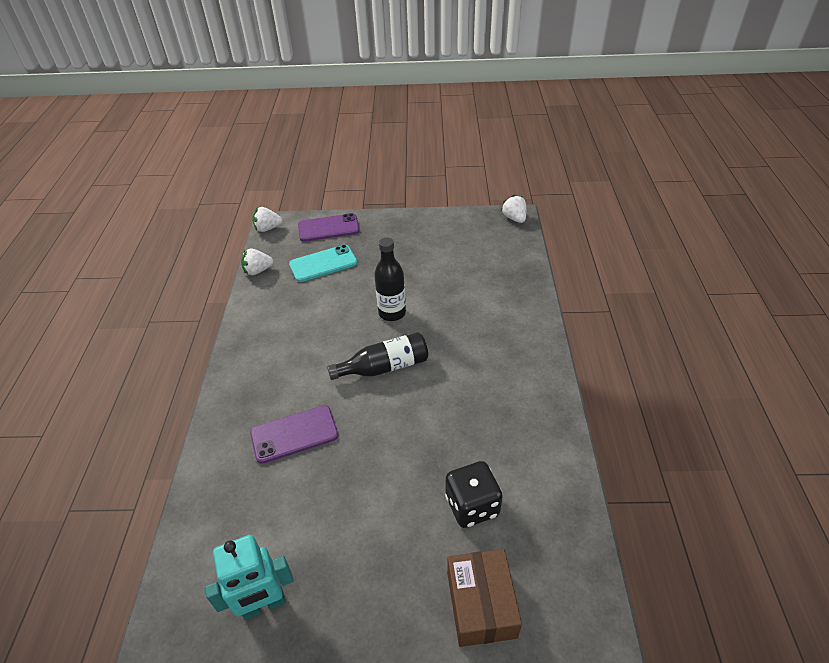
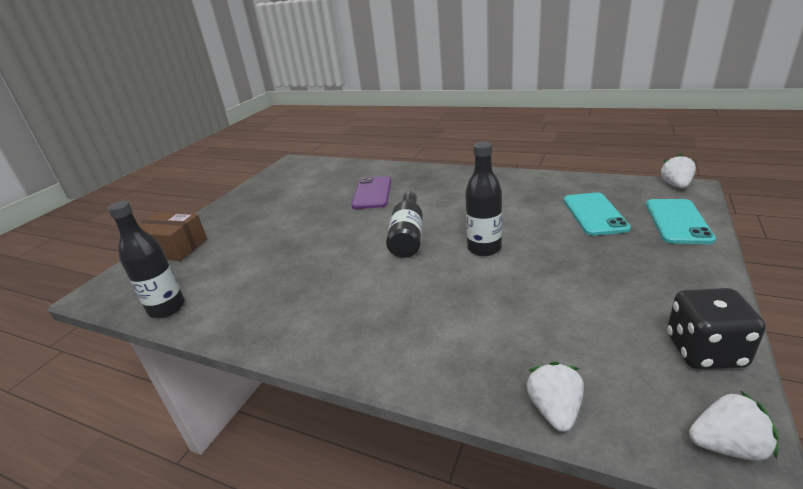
camera: 115 degrees right, 15 degrees down
(258, 271) = (590, 180): white strawberry -> white strawberry (554, 410)
(264, 605) = (269, 183): turquoise robot -> none
(328, 228) = (677, 221): purple phone -> turquoise phone
(472, 506) = (233, 257): black dice -> black dice (704, 351)
(570, 507) = (167, 308): none -> black bottle

